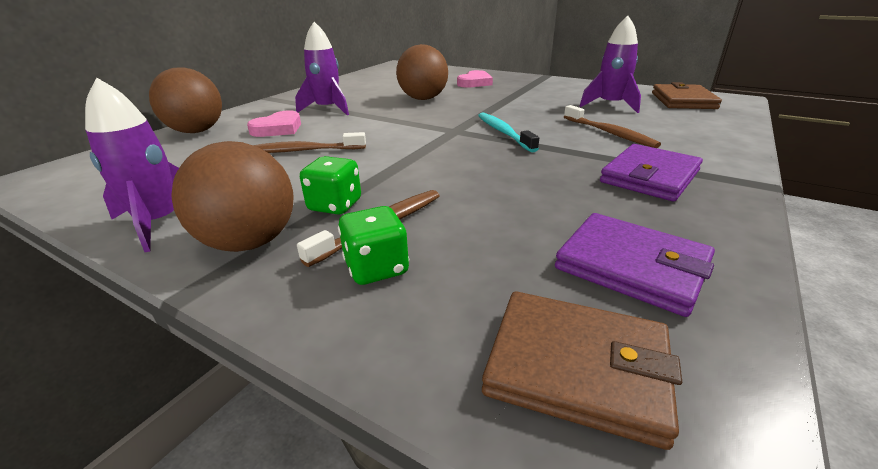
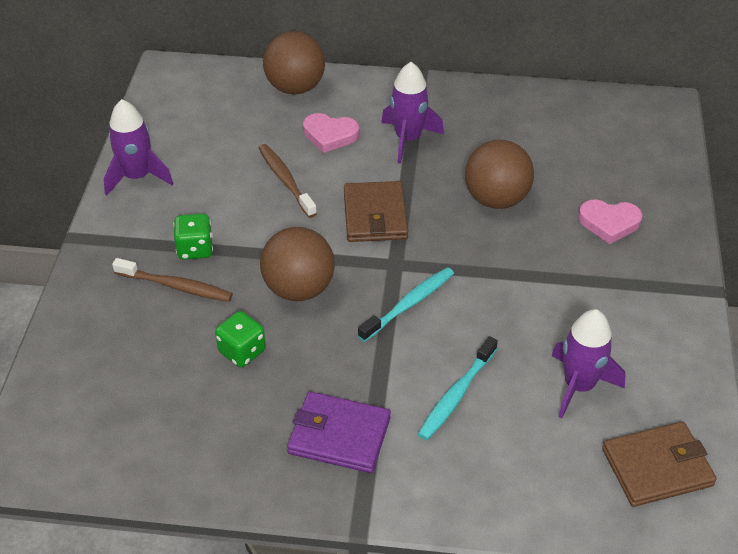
camera: 65 degrees right, 15 degrees up
(249, 242) = (132, 233): brown ball -> brown ball (299, 289)
(376, 268) = (126, 304): green dice -> green dice (242, 351)
(577, 367) = (71, 413): brown wallet -> brown wallet (375, 215)
(609, 133) = (456, 395): brown toothbrush -> turquoise toothbrush
(631, 266) = (174, 430): purple wallet -> none

